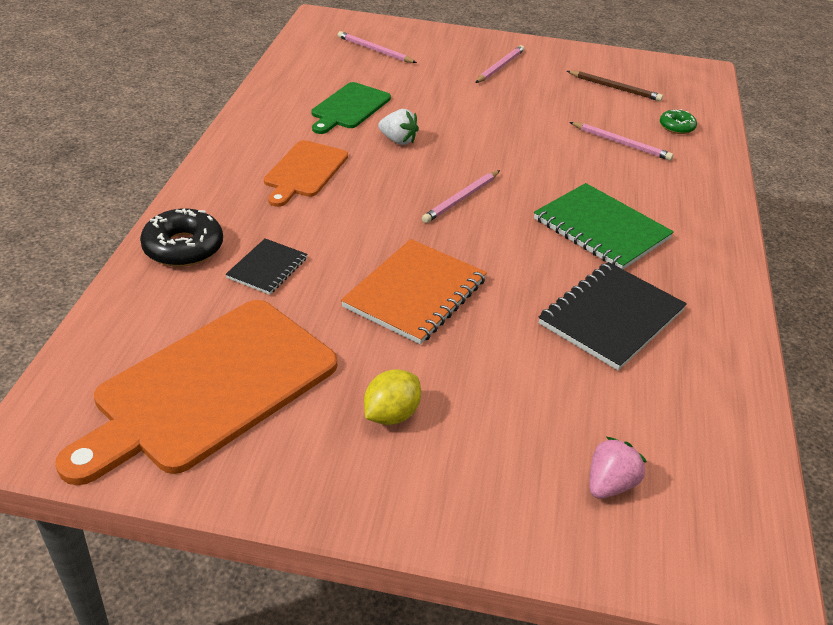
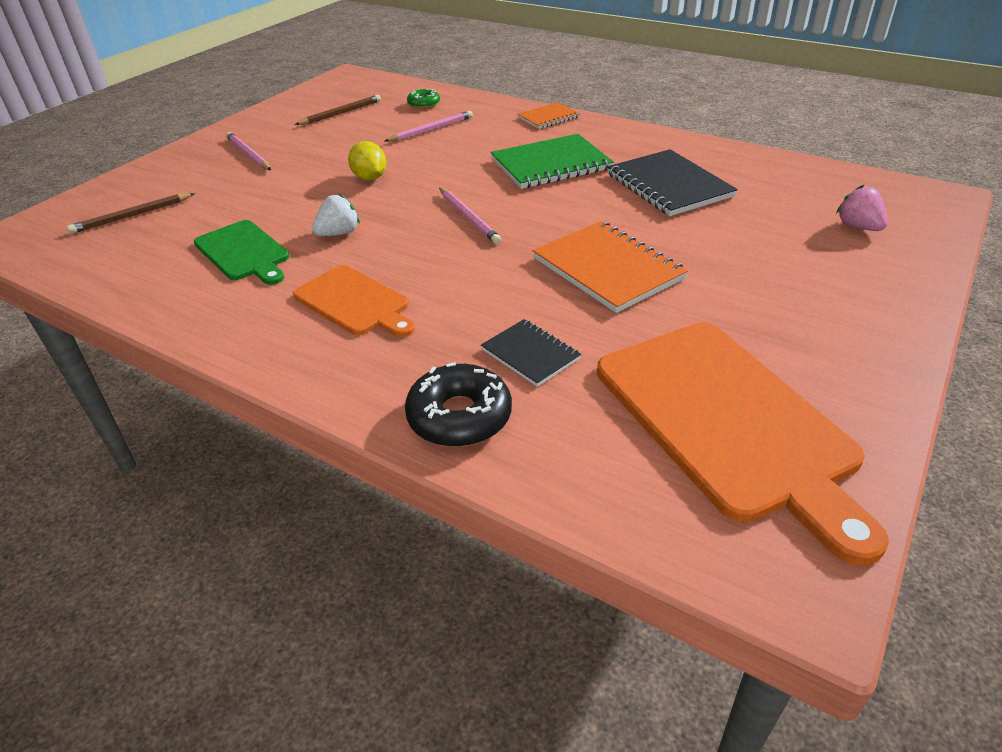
camera: 65 degrees left, 0 degrees up
(375, 50) = (132, 216): pink pencil -> brown pencil
(391, 414) = (777, 310): yellow lemon -> yellow lemon (370, 178)
(714, 210) = (548, 117): none -> orange notebook

